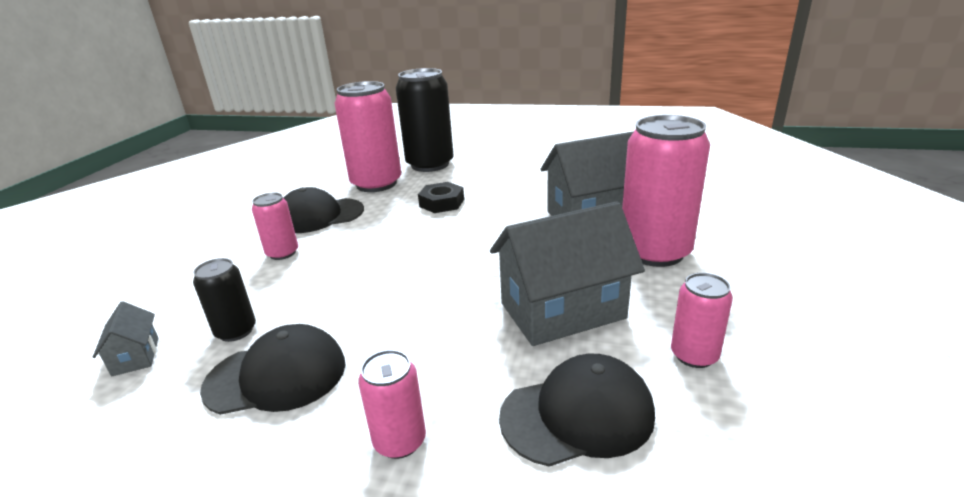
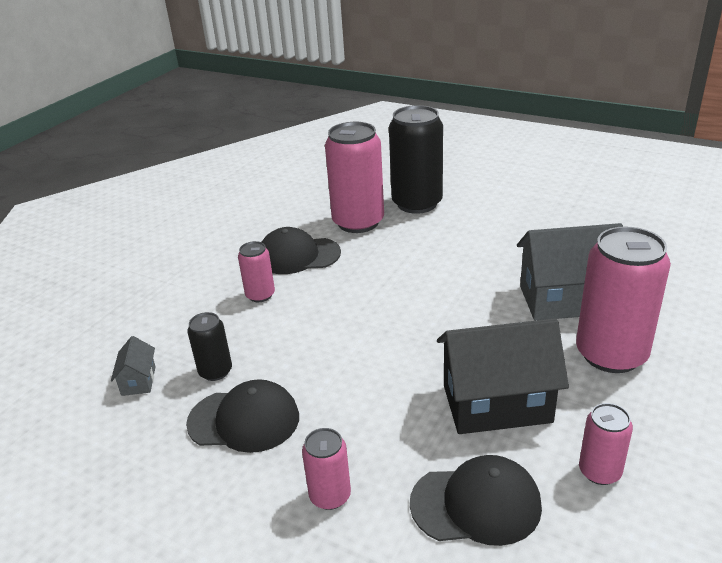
camera: 15 degrees right, 5 degrees up
(442, 203) = (417, 258): black nut -> none
(562, 311) = (496, 403): grey house -> black house

